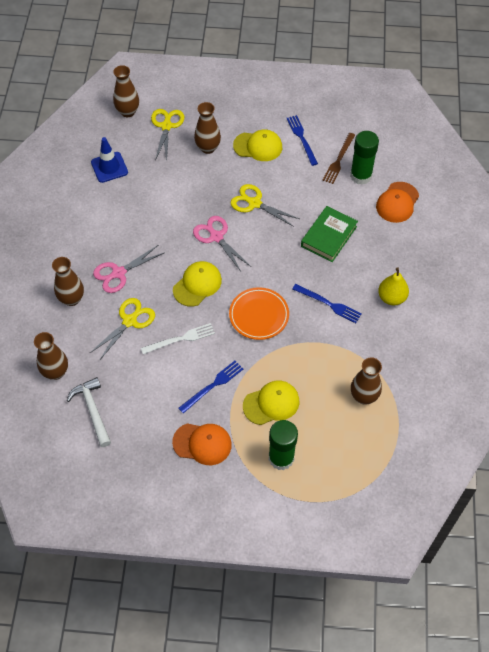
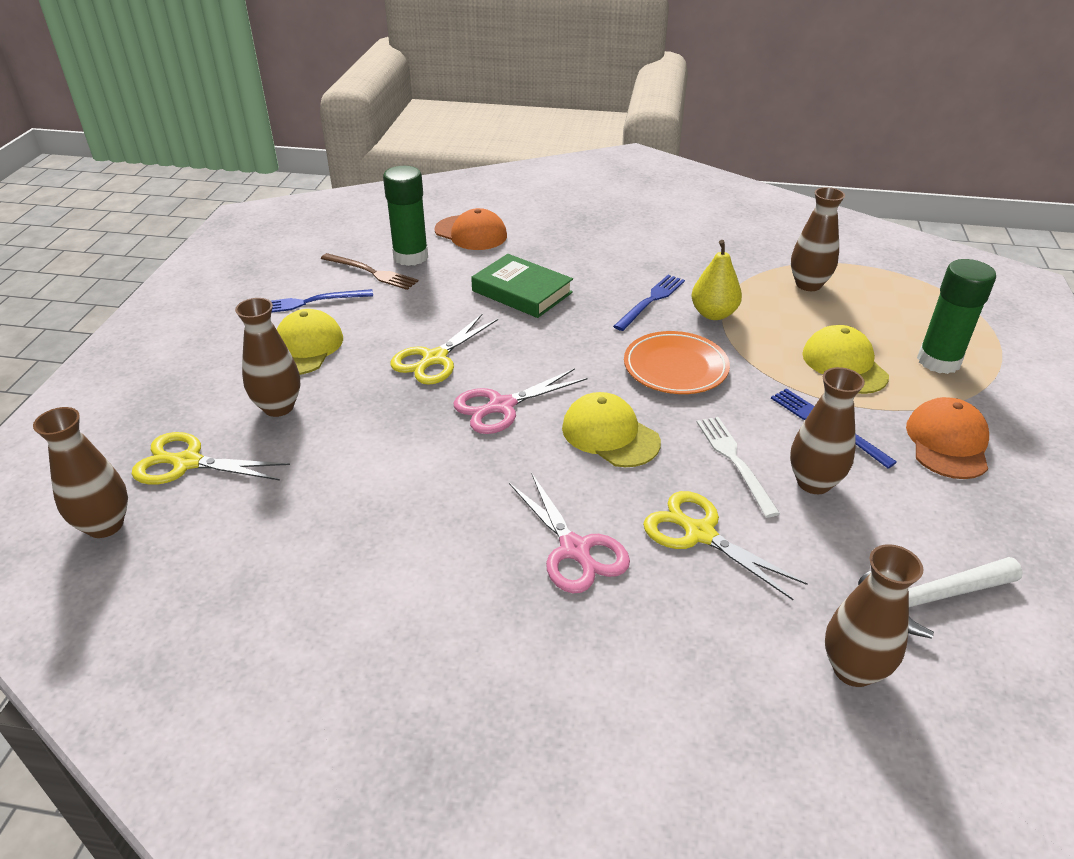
camera: 85 degrees left, 20 degrees down
(72, 299) = (644, 637): brown vase -> brown vase (813, 482)
(109, 167) = (263, 562): blue traffic cone -> none
(391, 297) = (639, 251): yellow pear -> yellow pear (713, 314)

